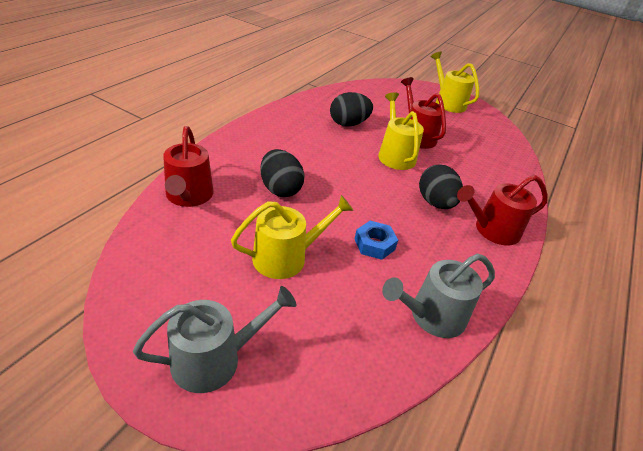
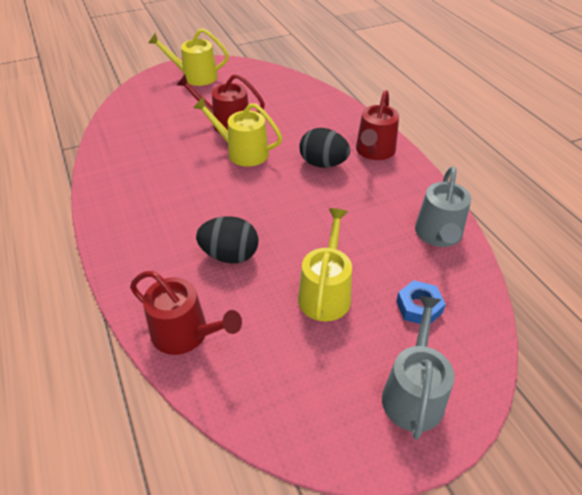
camera: 50 degrees left, 5 degrees up
(348, 124) = (168, 157): black egg -> none
(374, 244) = (346, 227): blue nut -> blue nut (419, 307)

